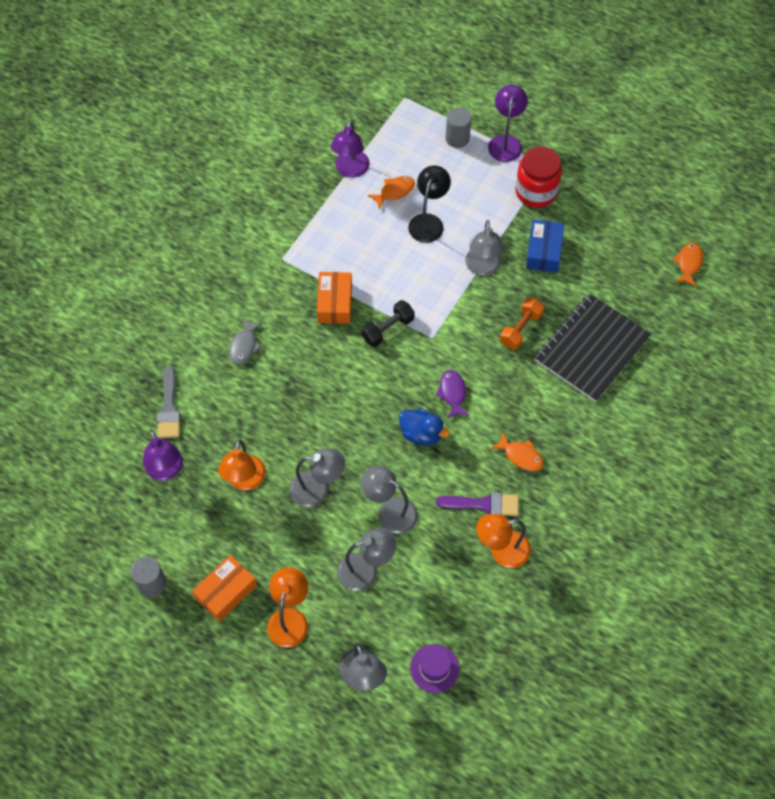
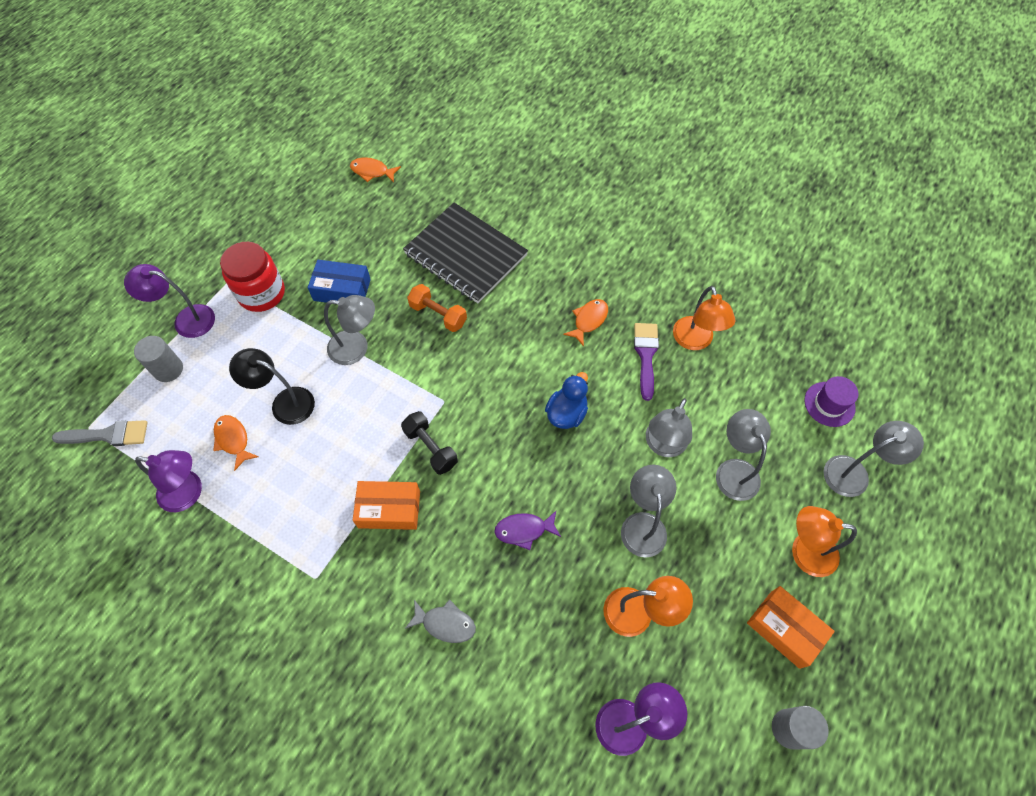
camera: 90 degrees left, 0 degrees up
(169, 408) = (538, 725): grey brush -> grey brush (108, 435)
(452, 393) = (516, 381): purple fish -> purple fish (524, 530)

